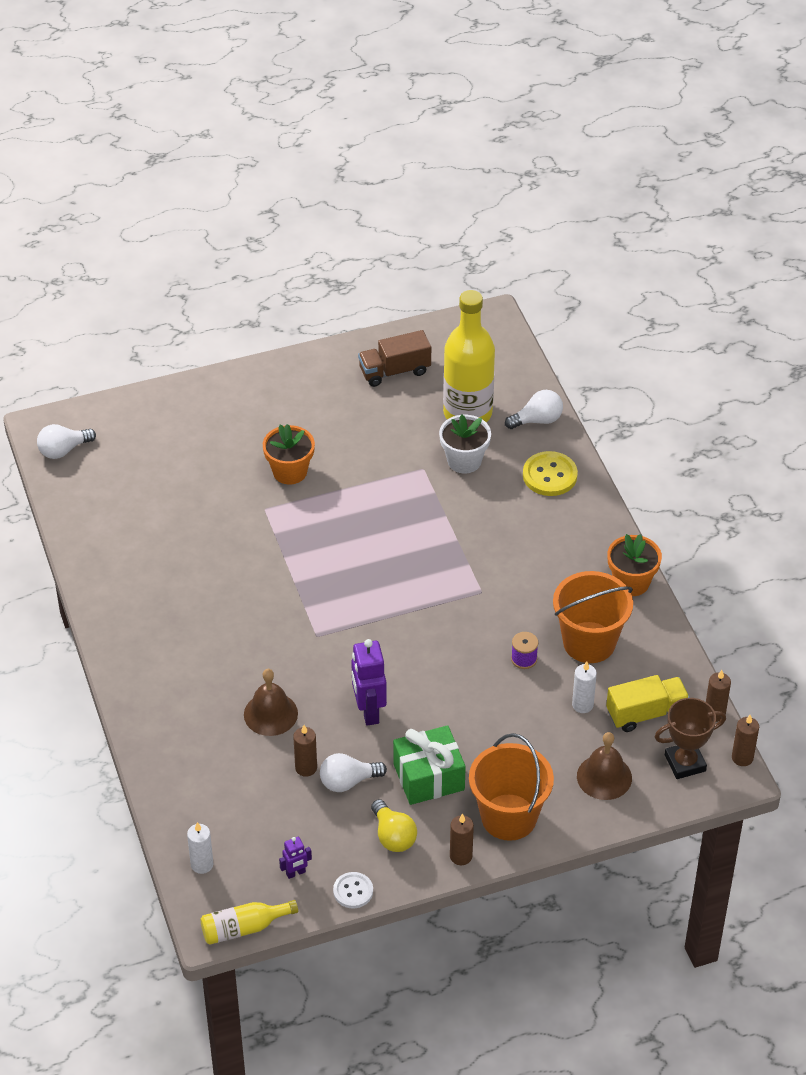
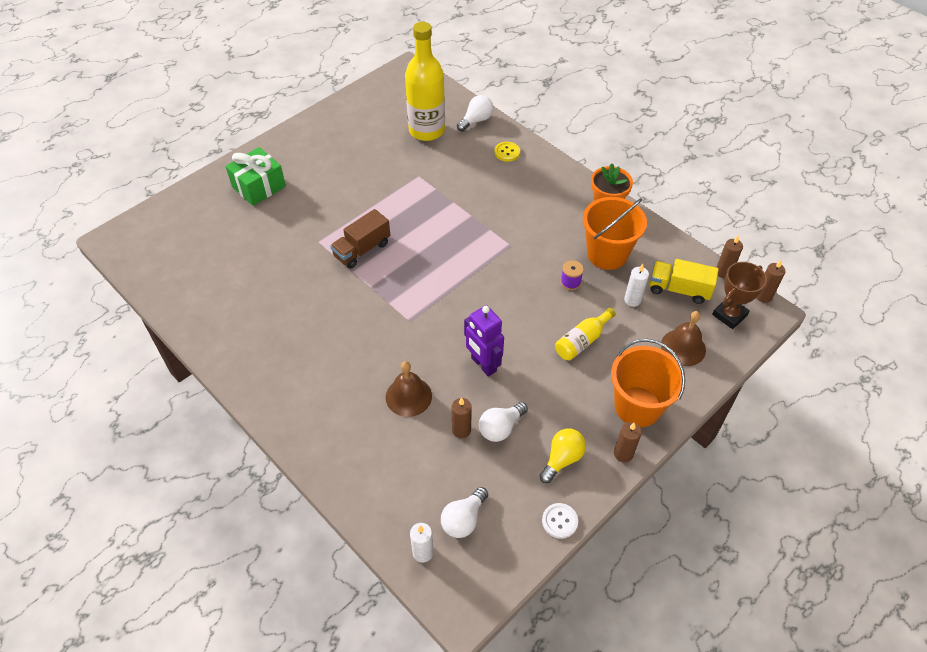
camera: 25 degrees left, 5 degrees up
(63, 450) = (137, 250): white light bulb -> white light bulb (463, 519)
(243, 928) = (490, 597): yellow bottle -> yellow bottle (582, 341)
(290, 471) = (323, 209): orange flower pot -> none
(296, 873) = (504, 525): purple robot -> none
(393, 836) = (562, 459): yellow light bulb -> yellow light bulb turned 90 degrees counterclockwise
(395, 371) = (360, 119): brown truck -> brown truck (362, 249)
(428, 777) = (559, 399): green gift -> green gift (259, 186)
(464, 461) = (443, 161): white flower pot -> none
(549, 475) = (507, 152): yellow button -> yellow button, size x0.64
(646, 713) = (679, 289): yellow truck -> yellow truck turned 120 degrees counterclockwise

